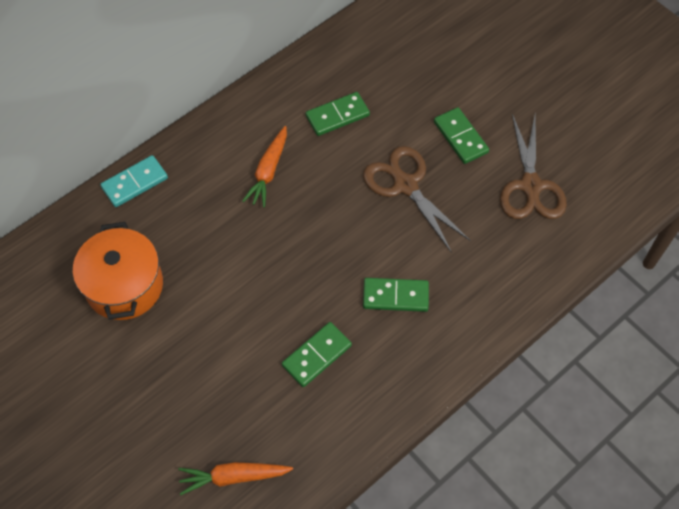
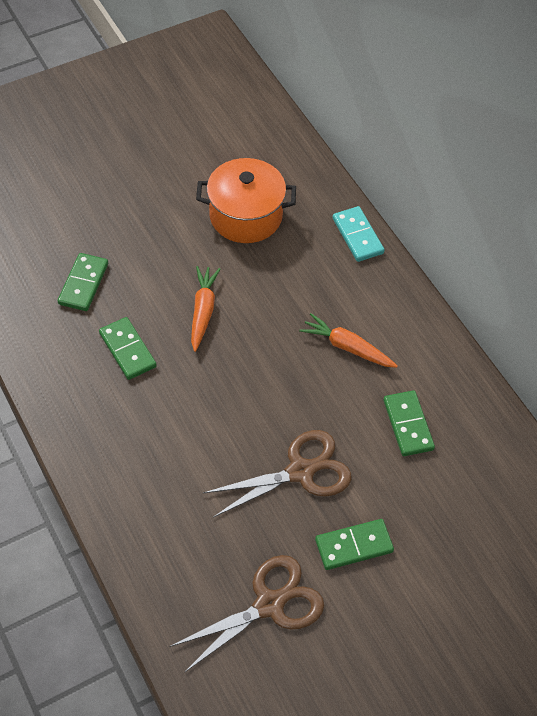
camera: 100 degrees right, 5 degrees down
(234, 477) = (37, 269): orange carrot -> orange carrot (203, 311)
(395, 296) = (169, 430): green domino -> green domino (83, 284)
(530, 186) = (269, 604): brown scissors -> brown scissors turned 135 degrees clockwise

